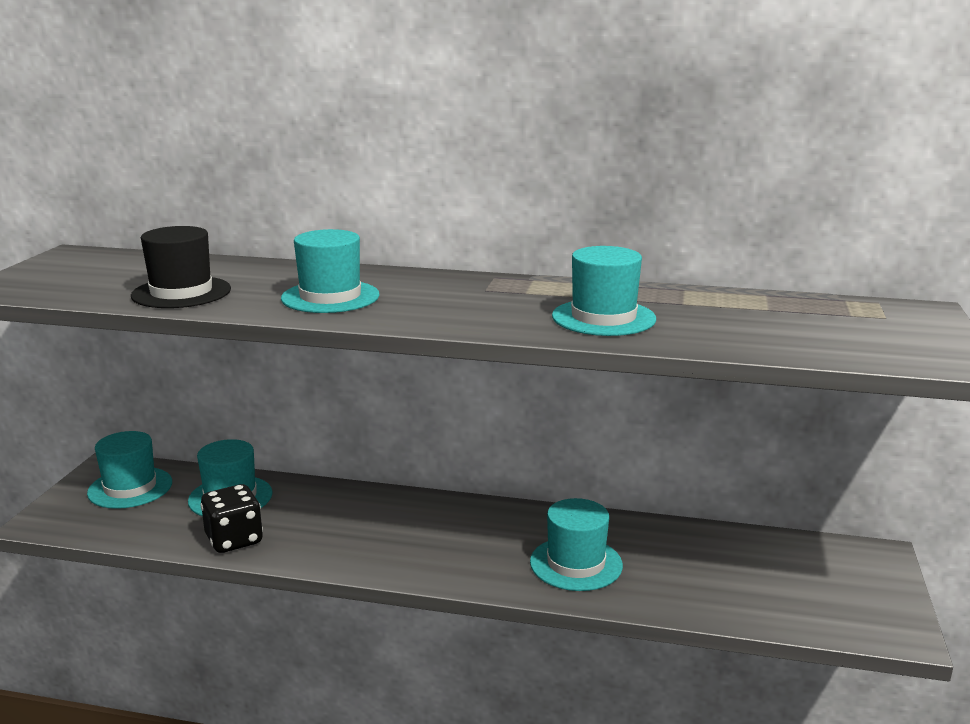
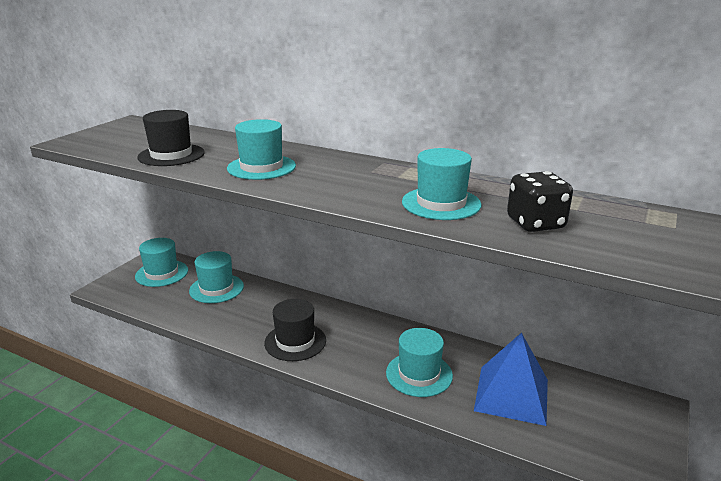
camera: 15 degrees right, 5 degrees up
(234, 540) = (205, 319): black dice -> black dice (535, 223)
(386, 550) = (295, 341): none -> black hat
(704, 568) = (512, 394): none -> blue pyramid

